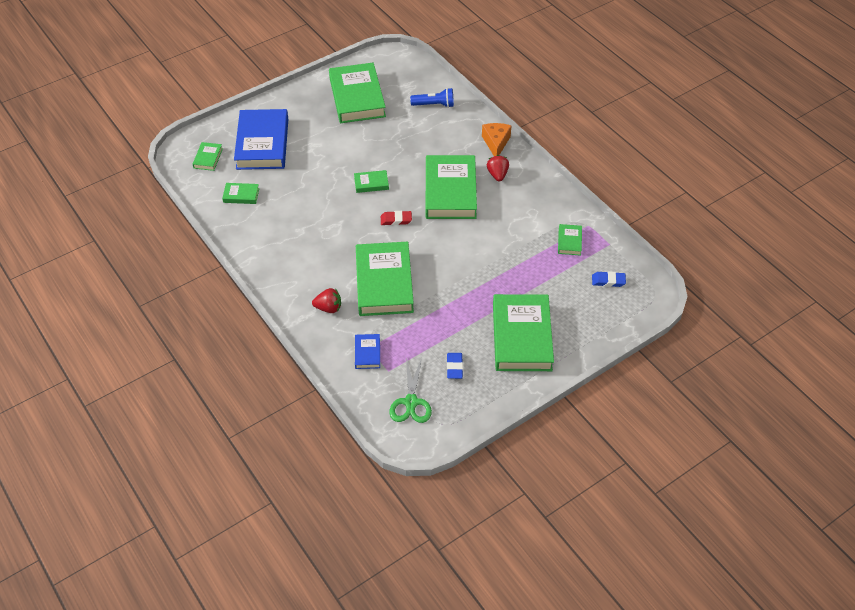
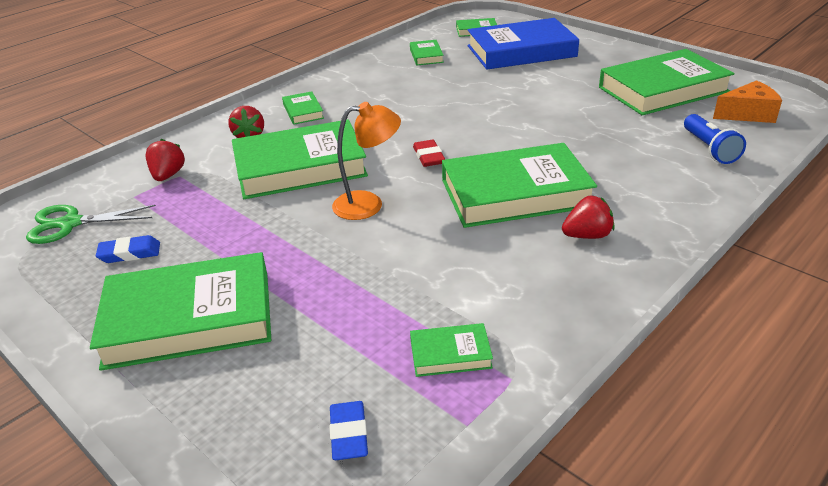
camera: 80 degrees right, 15 degrees down
(367, 353) = (168, 175): blue book -> red strawberry
(371, 183) = (493, 127): green book -> green book (303, 111)
(439, 254) = (368, 204): none -> orange lamp
(496, 143) = (670, 222): orange cheese -> orange cheese (748, 114)

